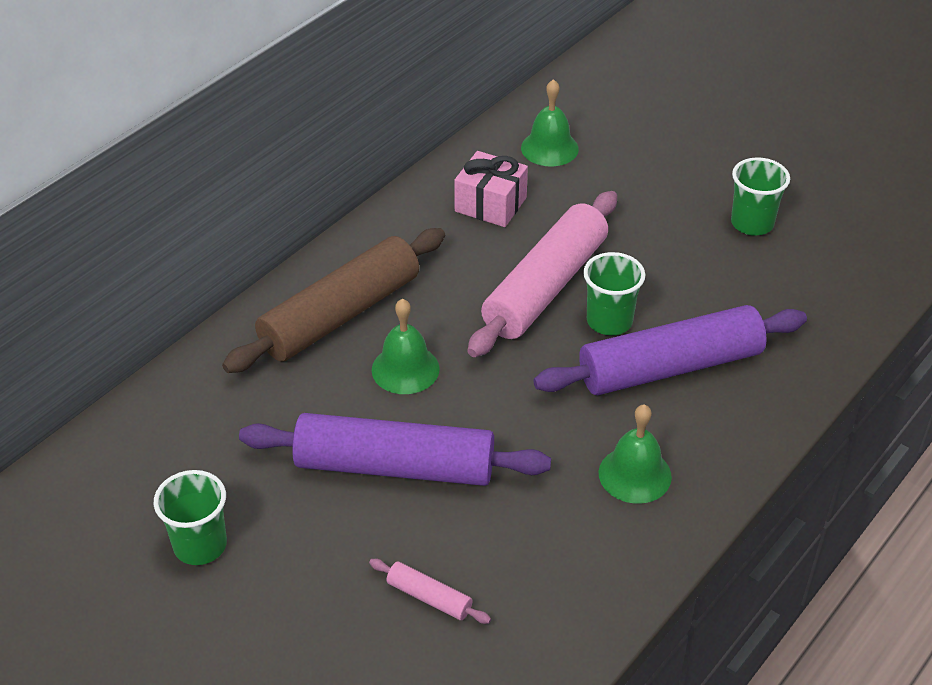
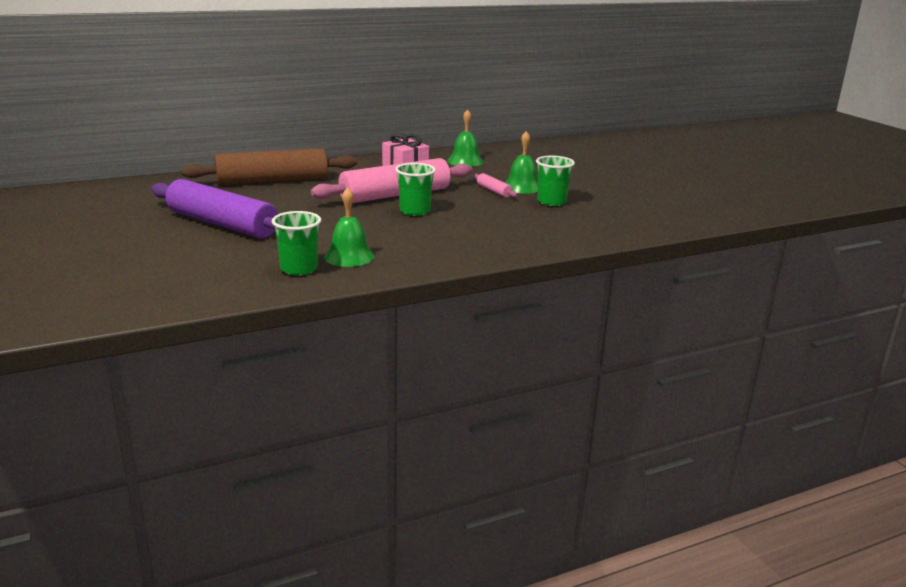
camera: 25 degrees right, 20 degrees down
(200, 545) = (87, 222): green cup -> green cup (299, 269)
(405, 369) = (278, 200): green bell -> green bell (522, 187)
(429, 597) = (168, 263): pink rolling pin -> pink rolling pin (494, 191)
(670, 367) = (427, 231): purple rolling pin -> none

